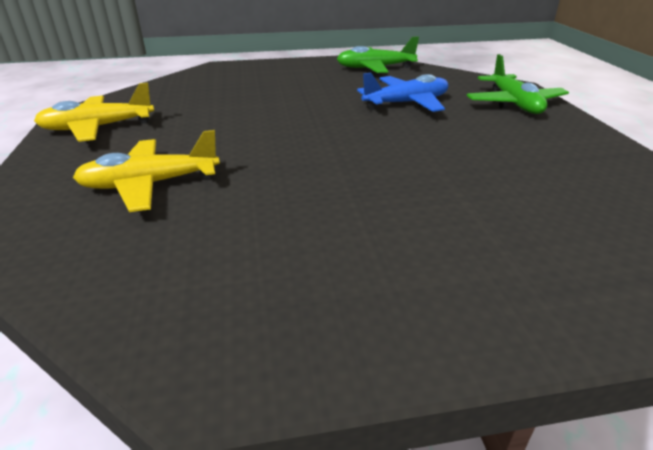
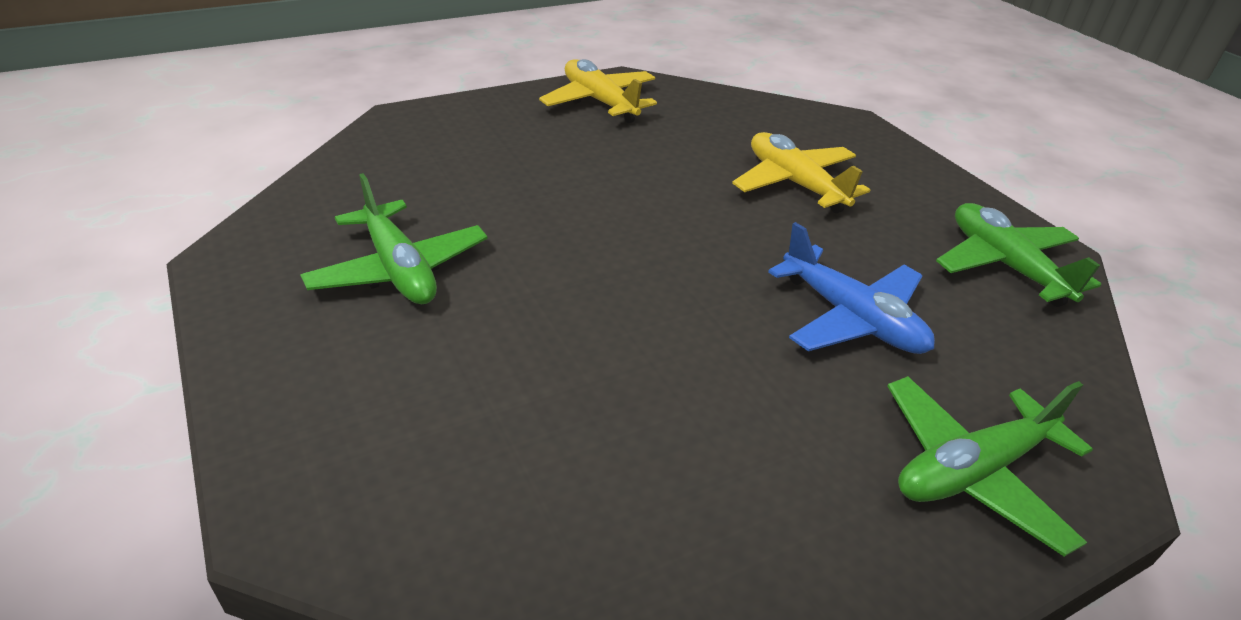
camera: 70 degrees right, 5 degrees up
(150, 184) = (491, 164): yellow plane -> yellow plane (795, 183)
(292, 245) = (399, 269): none -> green plane

